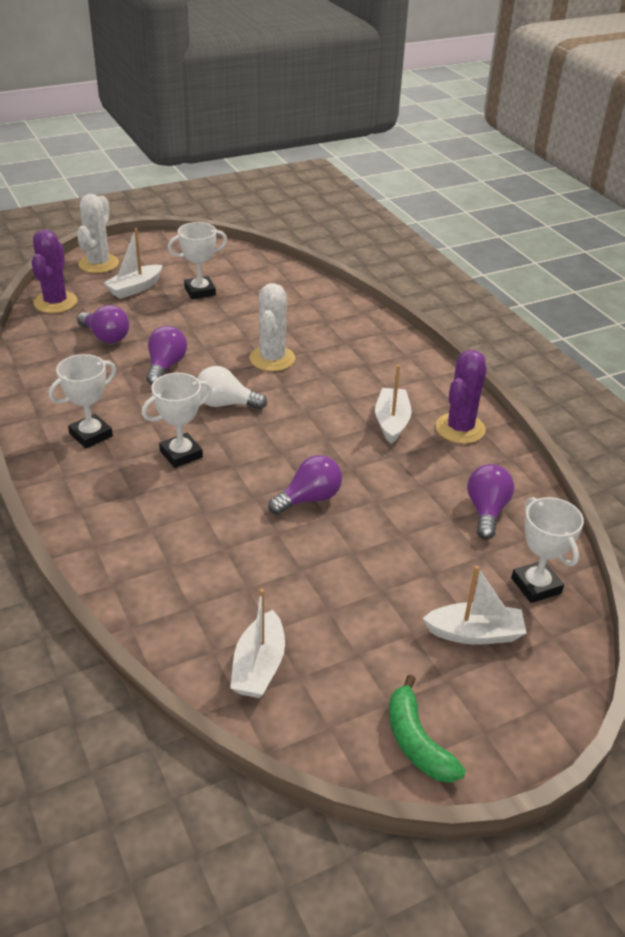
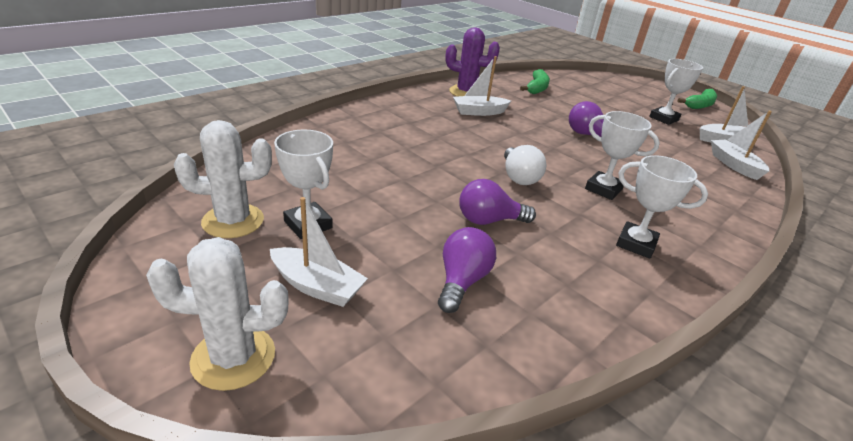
camera: 110 degrees left, 5 degrees down
(55, 302) = (397, 371): purple cactus -> none
(272, 359) = (431, 162): white cactus -> white cactus (233, 221)
(475, 633) = (625, 93): white boat -> white boat (734, 165)
(486, 511) = (536, 88): purple light bulb -> green banana
(536, 585) = (577, 80): white trophy -> white trophy (663, 118)

